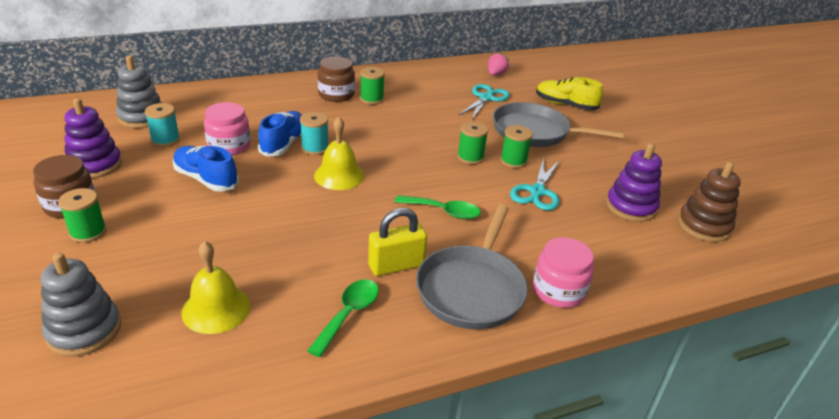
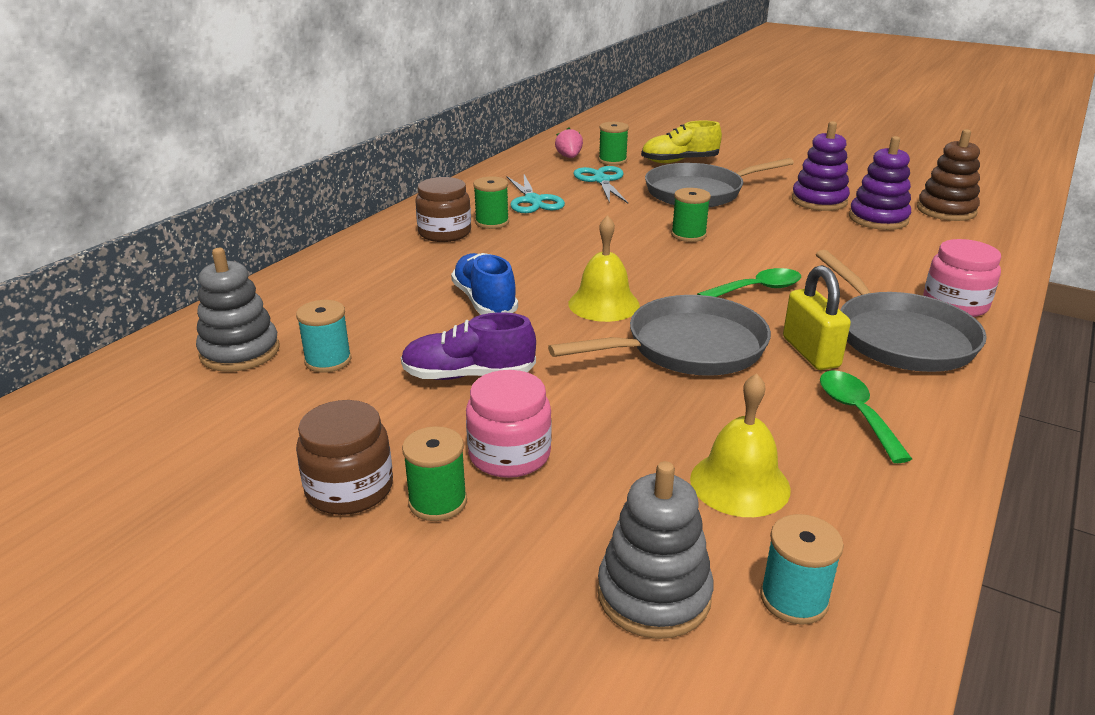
camera: 35 degrees left, 5 degrees down
(95, 165) = (286, 431): purple stacking toy -> purple stacking toy (819, 201)
(206, 179) = (468, 375): blue shoe -> purple shoe
(229, 146) = (425, 331): pink jar -> pink jar (509, 454)
(315, 148) = (527, 291): turquoise spool -> turquoise spool (794, 599)
(334, 224) = (688, 347): none -> grey pan
(396, 265) = (810, 352): yellow padlock -> yellow padlock turned 45 degrees counterclockwise
(513, 161) = (729, 223): green spool -> green spool (612, 161)
(537, 191) = (794, 238): turquoise scissors -> turquoise scissors (533, 201)

